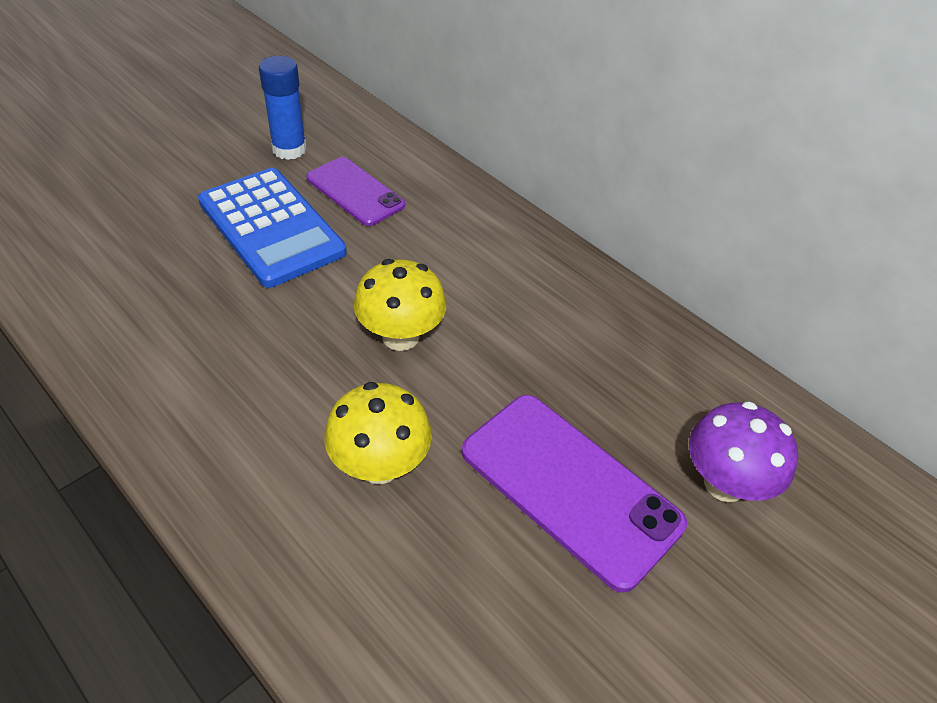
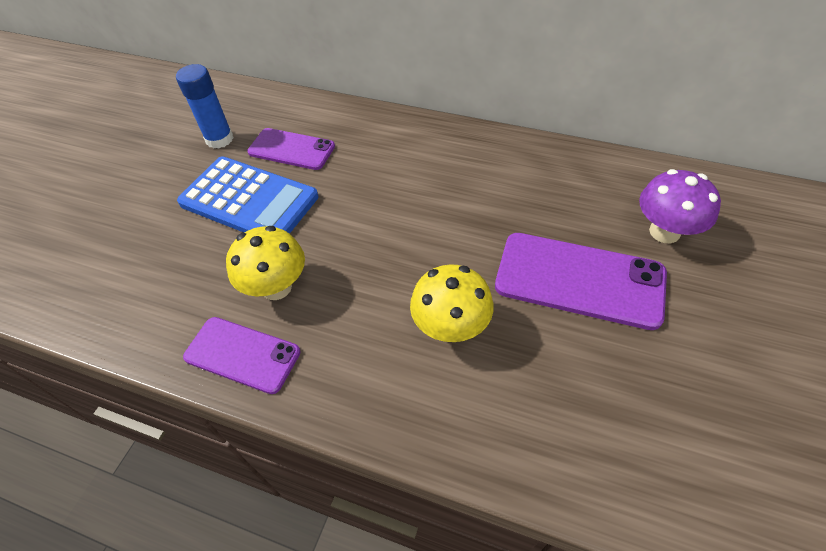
camera: 20 degrees left, 5 degrees up
(147, 384) = (242, 355): none -> purple phone
(400, 336) = (399, 234): yellow mushroom -> yellow mushroom (276, 287)

